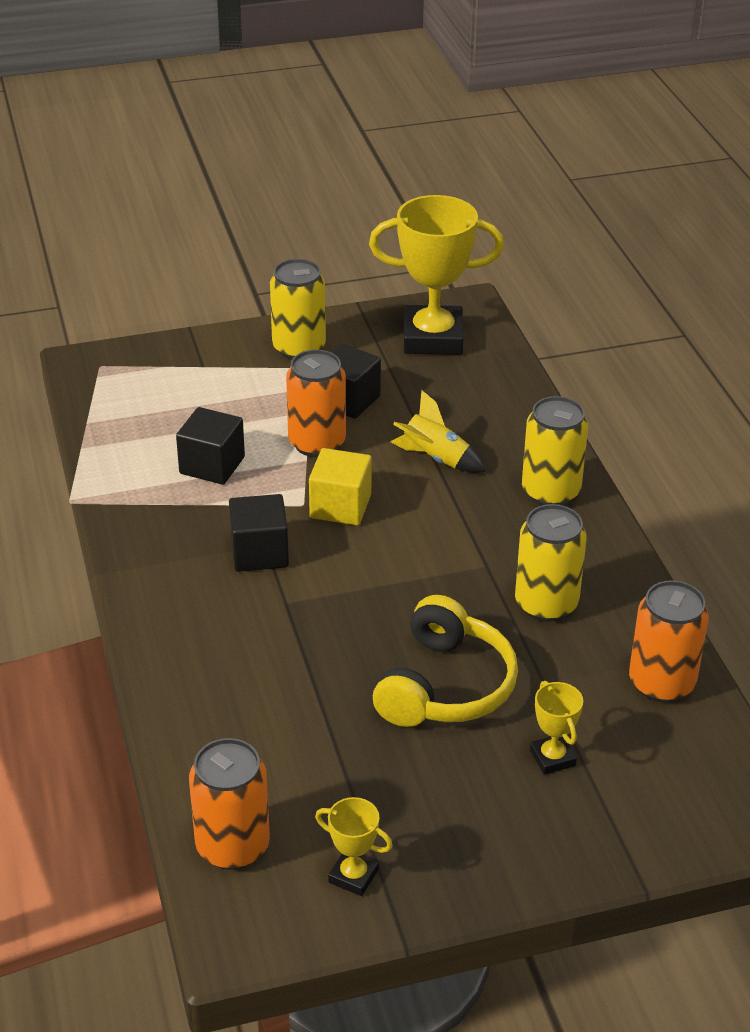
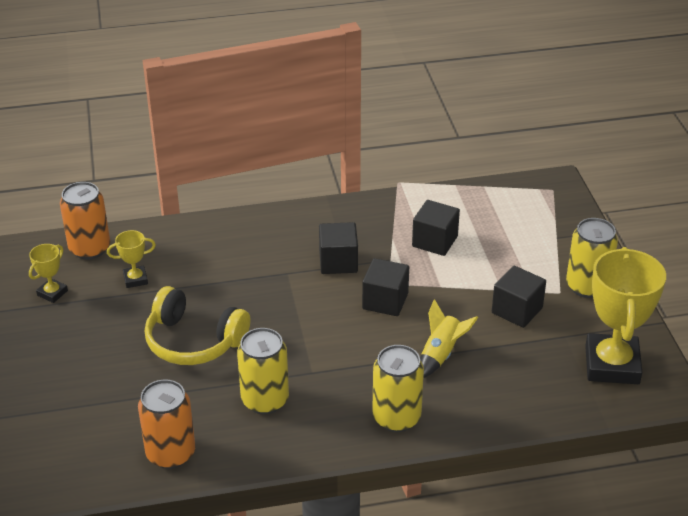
camera: 95 degrees right, 0 degrees up
(317, 443) = (461, 292): orange can -> none
(340, 506) = (385, 301): yellow cube -> black cube
(552, 758) = (116, 386): yellow trophy -> yellow trophy (135, 279)

